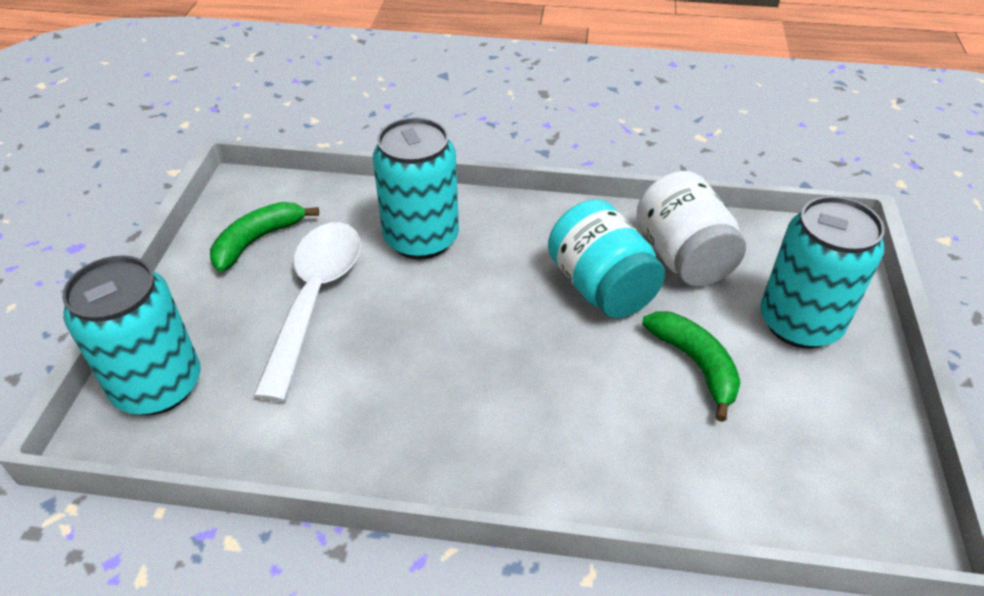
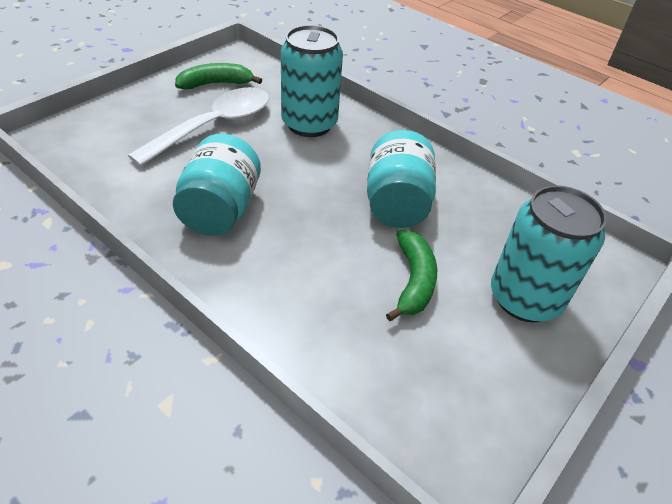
camera: 30 degrees right, 0 degrees up
(158, 386) = (91, 128): turquoise can -> none
(432, 401) = (220, 210): none -> turquoise jar
(683, 257) = (477, 214): white jar -> none

